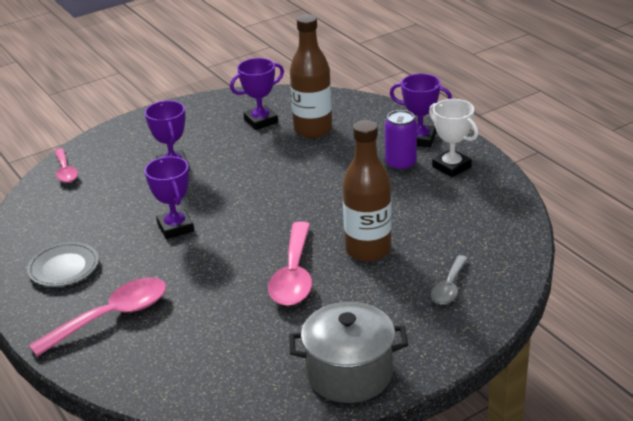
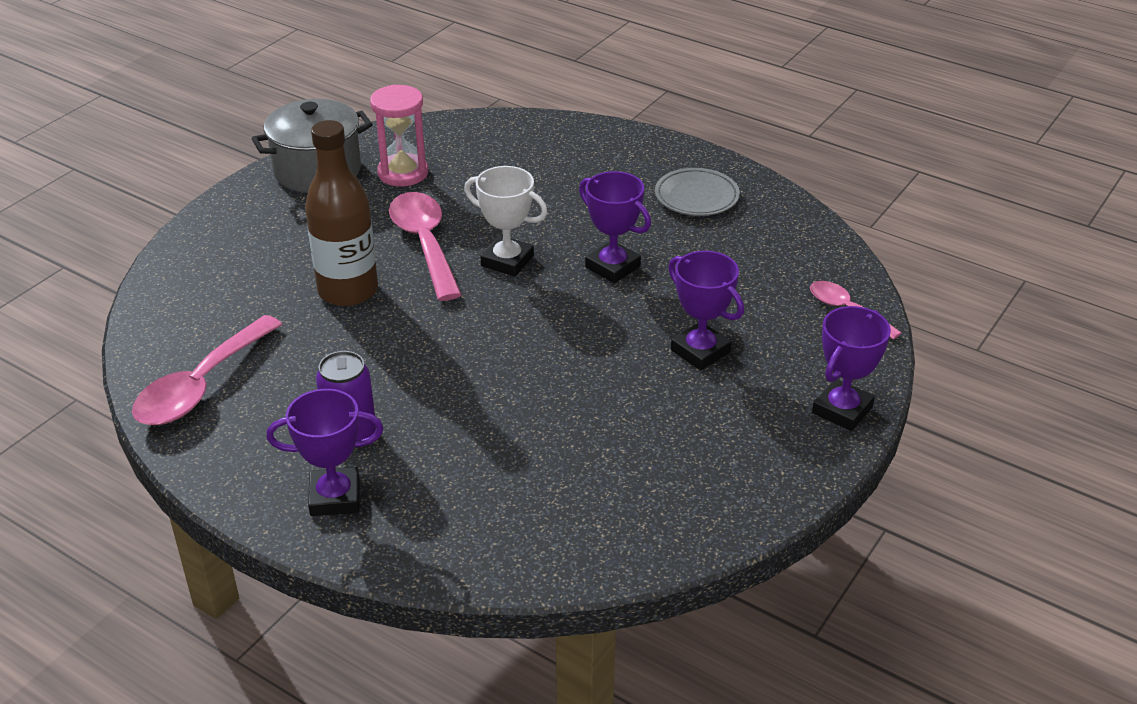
camera: 155 degrees right, 5 degrees up
(111, 317) = (593, 166): pink spoon -> pink spoon (201, 385)
(261, 121) = (636, 474): purple trophy -> purple trophy (842, 410)
(274, 350) = (403, 173): none -> pink hourglass
(313, 129) = (532, 475): brown bottle -> none
(449, 287) = (233, 268): grey spoon -> none
(451, 167) = (266, 448): white trophy -> white trophy (507, 261)

